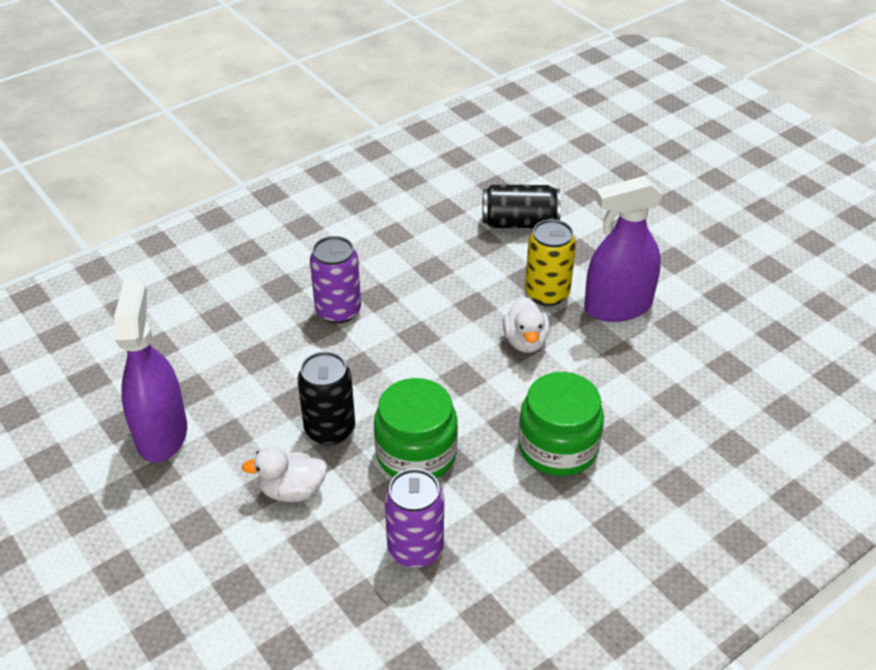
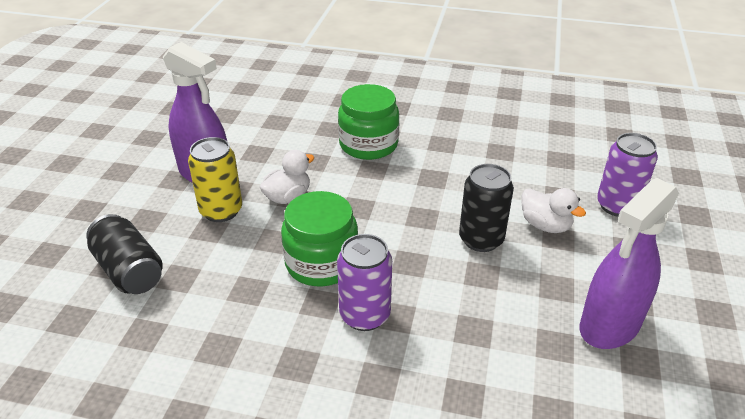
camera: 130 degrees left, 5 degrees down
(415, 549) = (506, 158): purple can -> purple can (617, 206)
(416, 453) = (446, 192): green jar -> green jar (321, 263)

